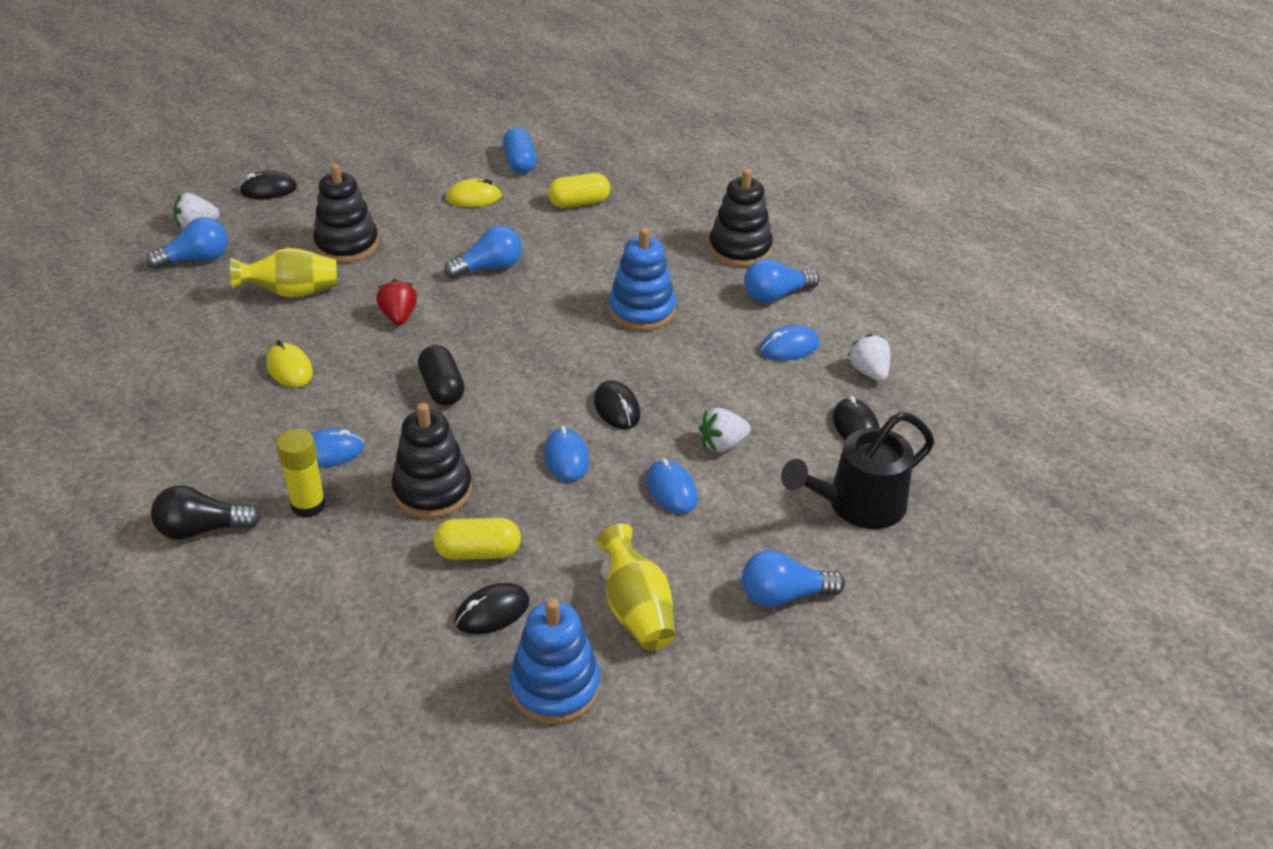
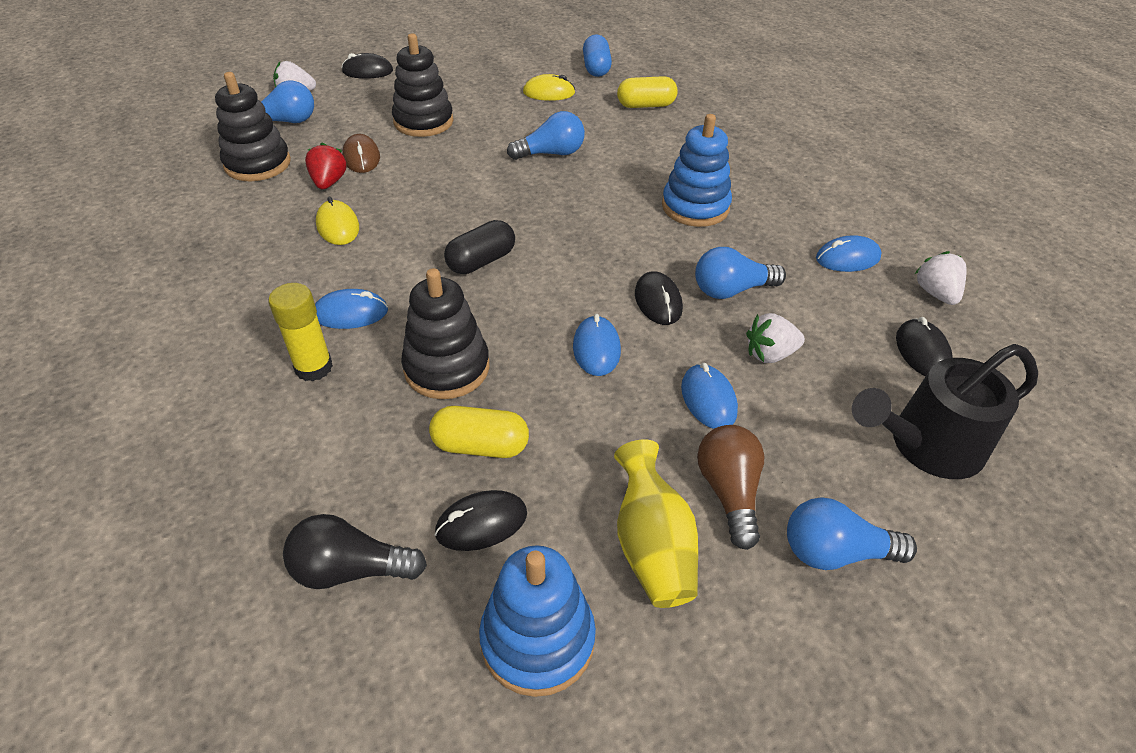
camera: 10 degrees right, 5 degrees up
(202, 529) = (197, 380): black light bulb -> black light bulb (351, 569)
(292, 292) = (361, 157): yellow vase -> brown mouse
(399, 316) = (455, 189): red strawberry -> red strawberry (329, 182)
(442, 388) = (481, 261): black capsule -> black capsule turned 60 degrees clockwise
(695, 562) = (729, 492): none -> brown light bulb
(740, 249) = (799, 159): black stacking toy -> black stacking toy (258, 164)
(776, 295) = (834, 205): blue light bulb -> blue light bulb (731, 290)

